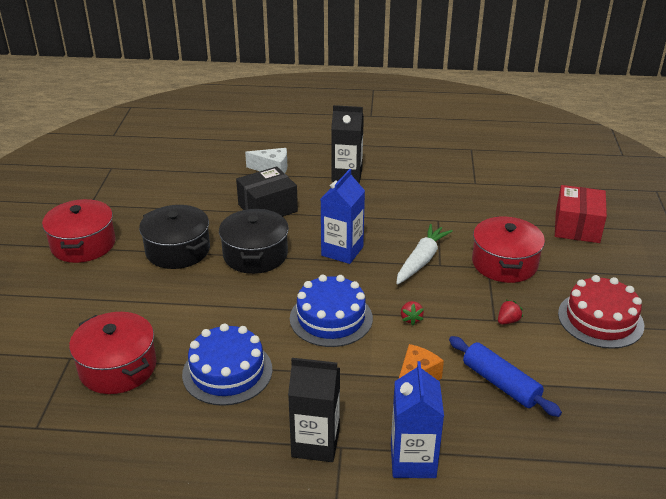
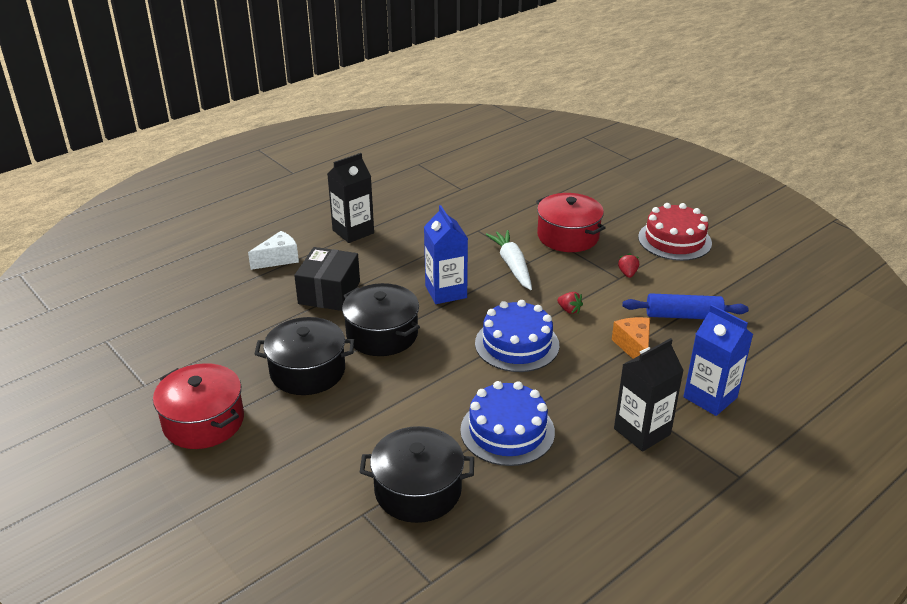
camera: 45 degrees left, 0 degrees up
(118, 367) = (418, 490): red pot -> black pot
(577, 227) = (573, 186): red box -> none

